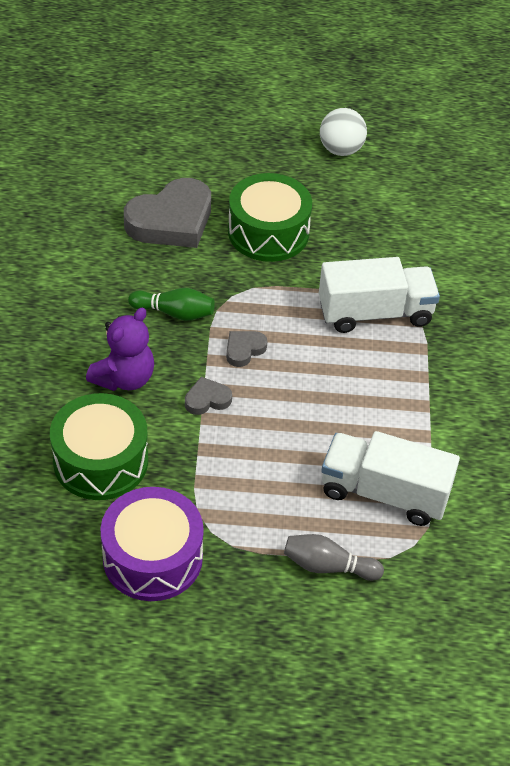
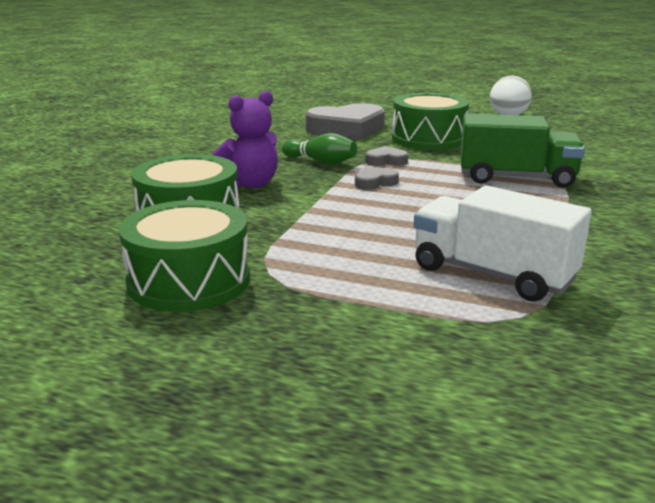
camera: 20 degrees right, 25 degrees down
(152, 557) = (189, 281): purple drum -> green drum
(207, 399) = (321, 201): grey heart -> grey heart (386, 161)
(328, 566) = (397, 316): grey bowling pin -> none
(375, 313) = (516, 178): white truck -> green truck

